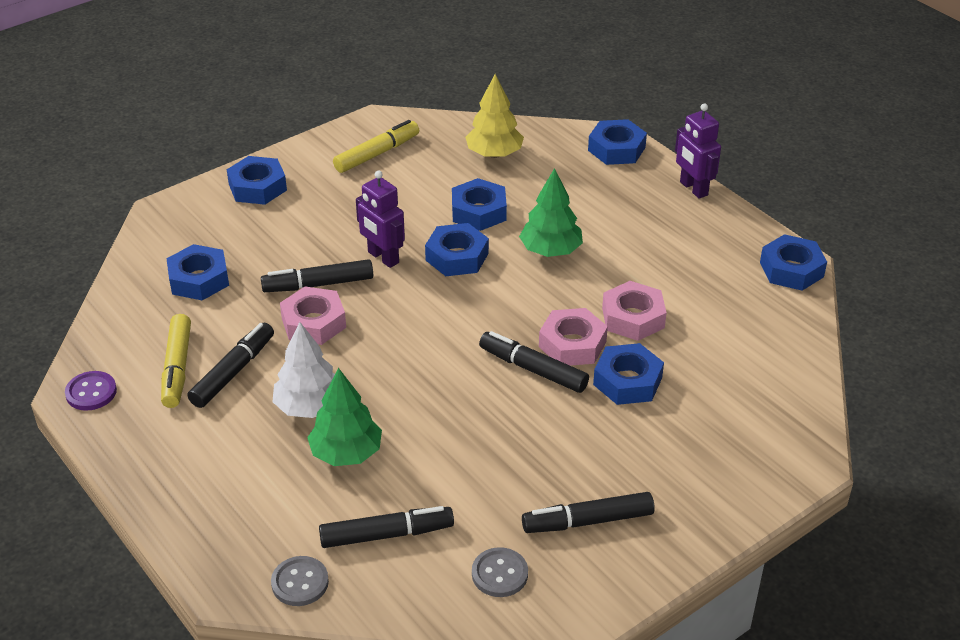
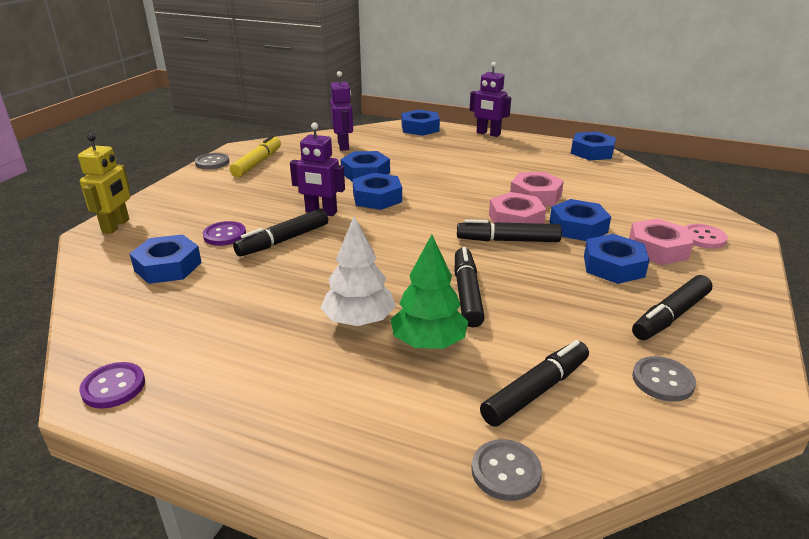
camera: 30 degrees left, 10 degrees down
(177, 368) = (199, 334): yellow marker -> none
(186, 207) = (116, 226): none -> yellow robot
(233, 372) = (260, 319): black marker -> black marker (467, 293)
(257, 187) = (174, 200): blue nut -> blue nut (613, 266)
(271, 256) = (224, 235): none -> purple button
(313, 323) = (304, 264): pink nut -> pink nut (658, 249)
(331, 136) = (212, 162): none -> grey button
(494, 154) = (343, 146): yellow tree -> purple robot
(550, 251) = (438, 179): green tree -> none
(750, 450) = (703, 238): none -> pink button

